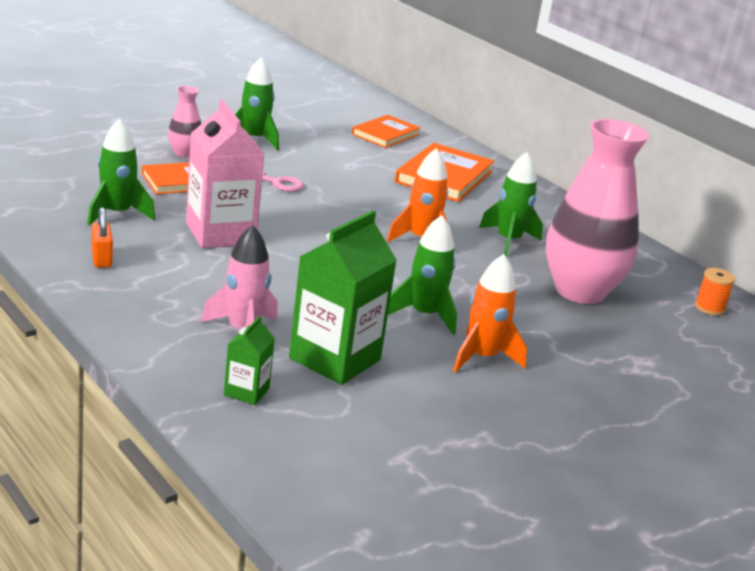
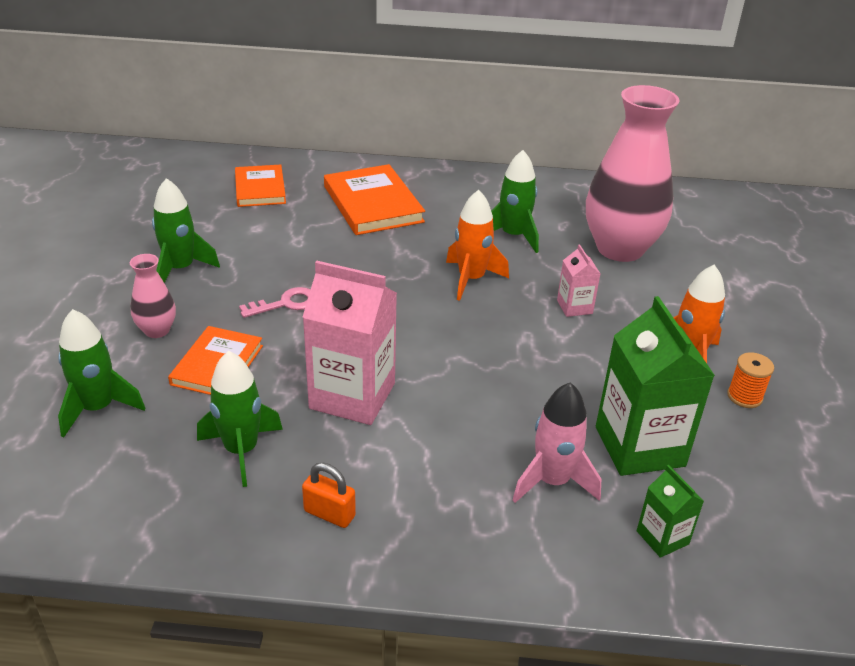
camera: 45 degrees left, 10 degrees up
(424, 315) = (600, 351): green rocket -> green rocket (98, 408)
(461, 290) = (574, 307): none -> pink carton
(709, 308) = (685, 206): orange spool -> orange spool (744, 396)

